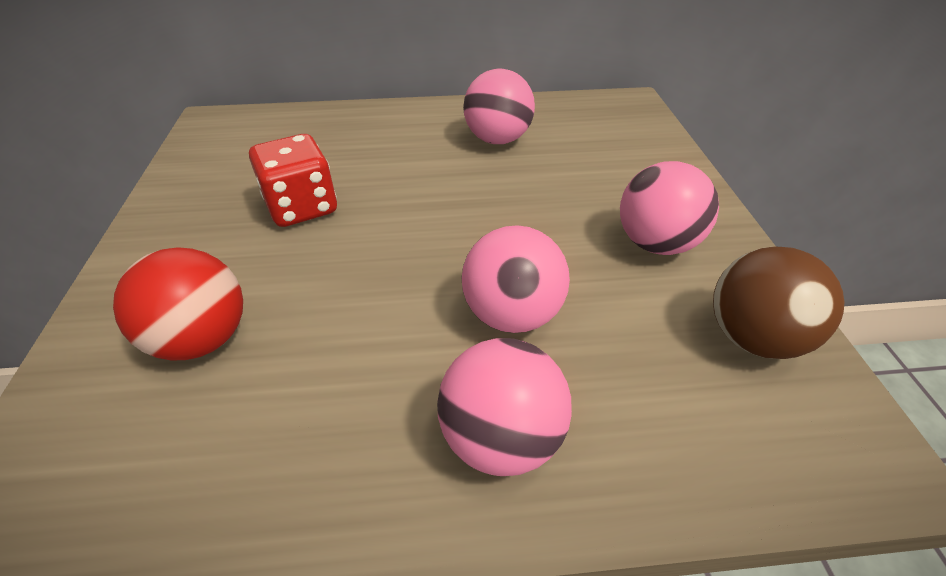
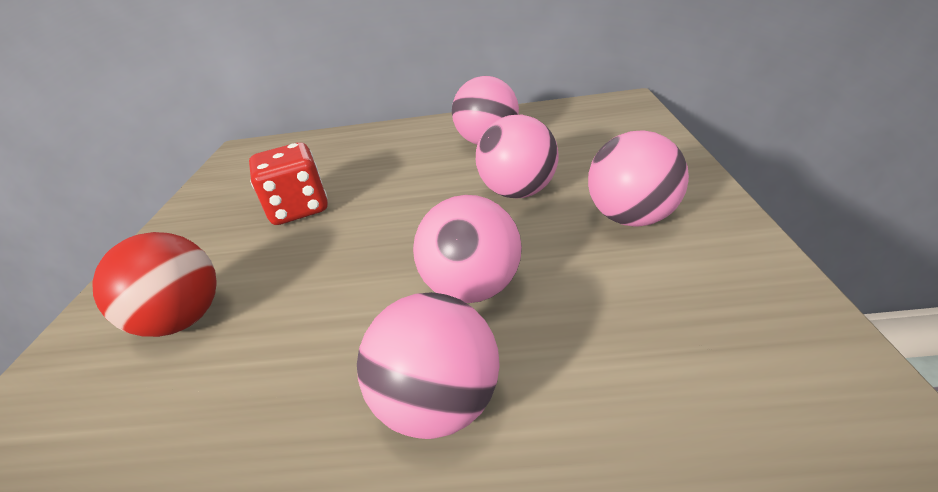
camera: 10 degrees right, 10 degrees down
(540, 205) = (519, 192): none -> pink ball
(752, 337) = (732, 301): brown ball -> none

